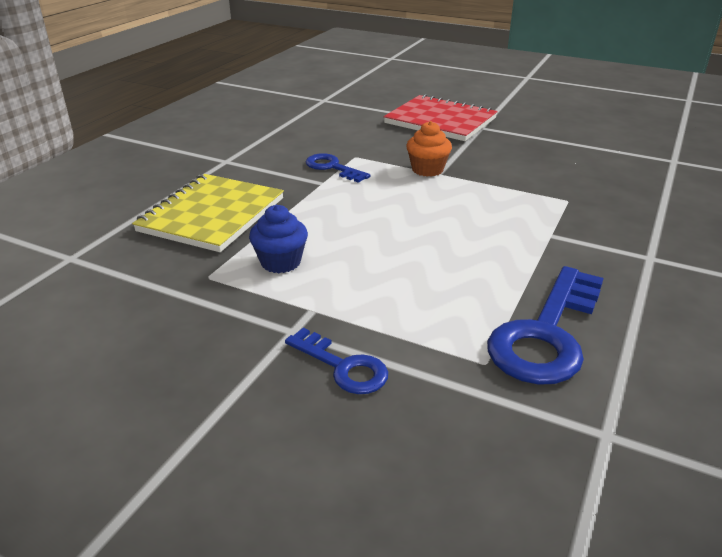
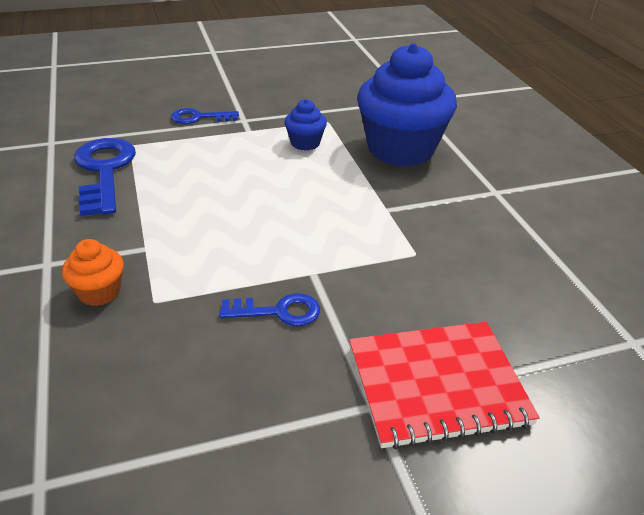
camera: 135 degrees right, 5 degrees up
(212, 215) = (400, 149): yellow notebook -> blue cupcake
(332, 168) = (408, 229): blue key -> blue key (278, 312)
(427, 170) = (328, 273): orange cupcake -> orange cupcake (99, 292)

